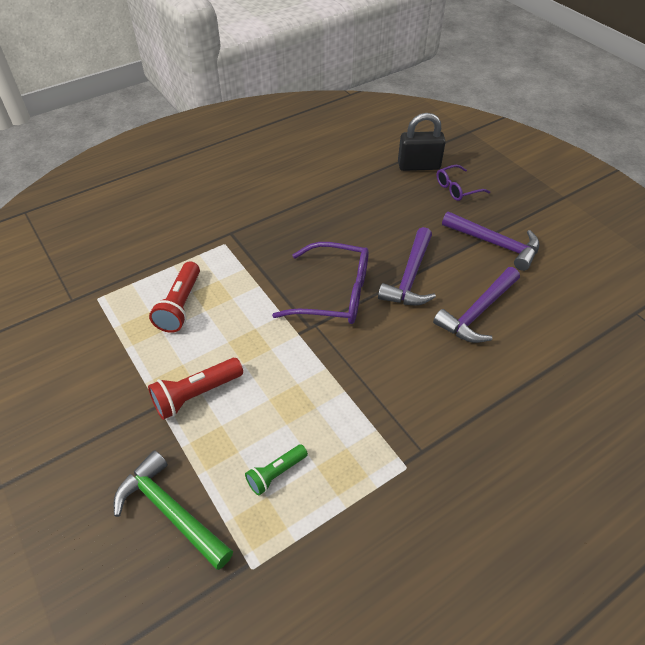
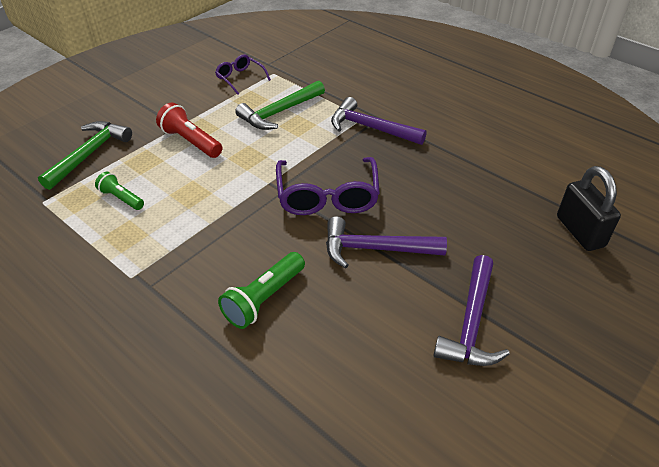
camera: 75 degrees right, 5 degrees down
(180, 306) = (279, 112): red flashlight -> green hammer
(453, 361) = (264, 299): none -> green flashlight
(457, 188) = (560, 274): purple glasses -> purple glasses (240, 78)
(477, 312) = (342, 314): purple hammer -> purple hammer (371, 128)

